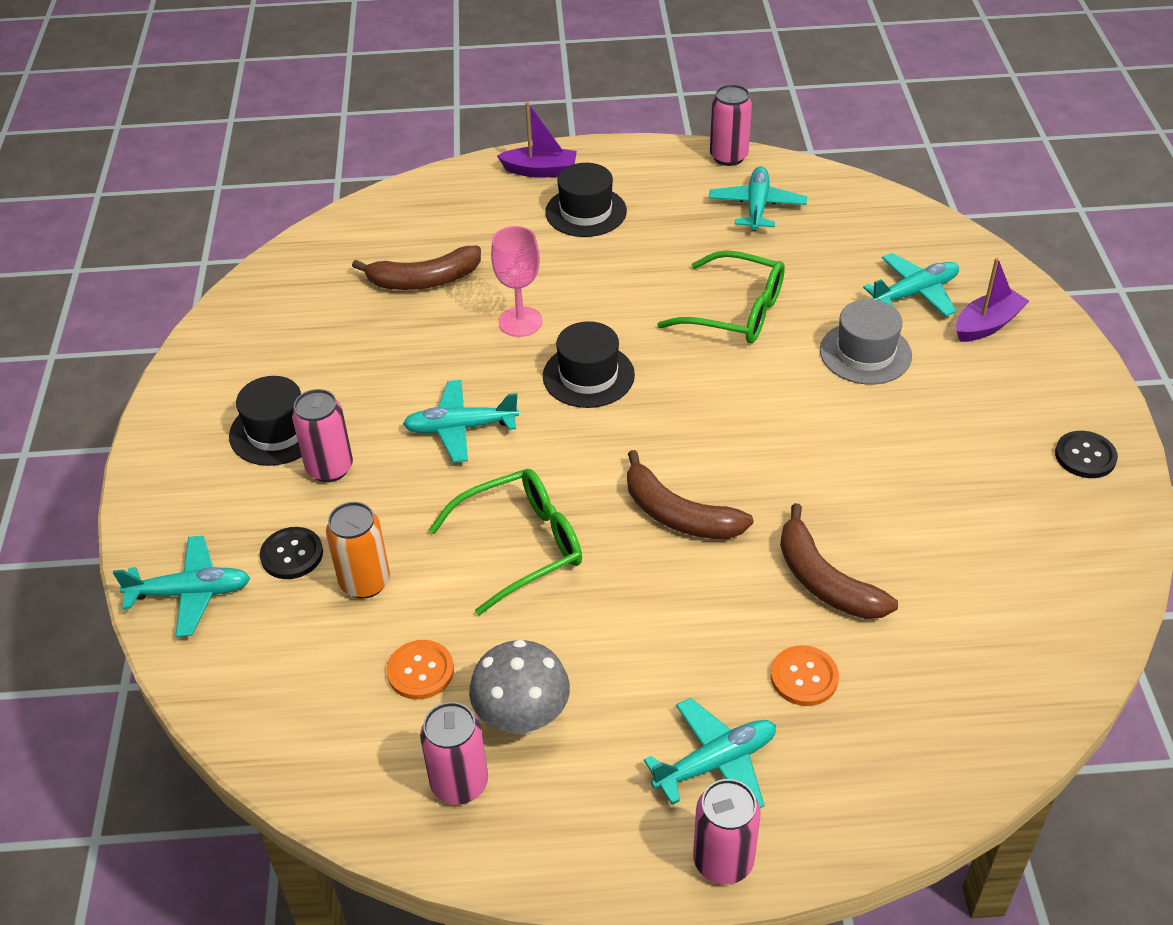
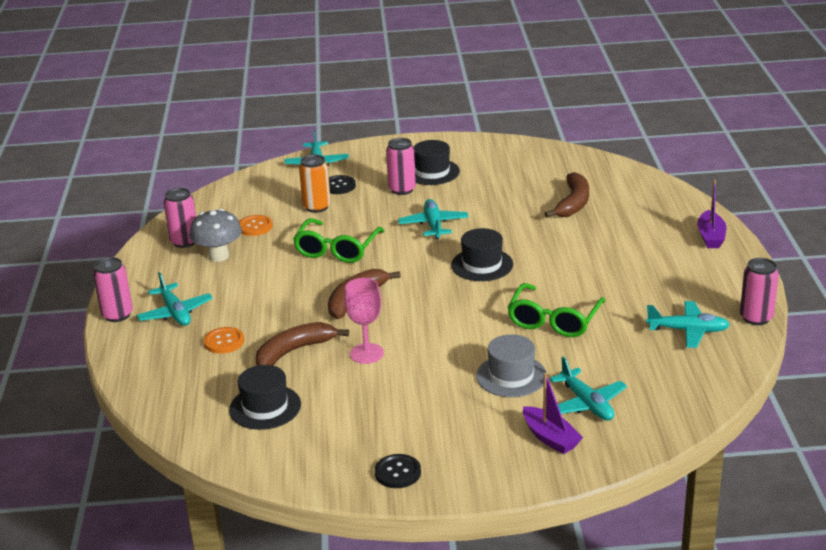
camera: 90 degrees right, 15 degrees down
(424, 280) = (573, 203): brown banana -> brown banana turned 150 degrees counterclockwise
(520, 322) = (534, 238): pink goblet -> pink goblet (366, 353)
(521, 546) = (337, 249): green glasses -> green glasses turned 45 degrees clockwise
(586, 212) = (663, 257): black hat -> black hat (265, 407)

